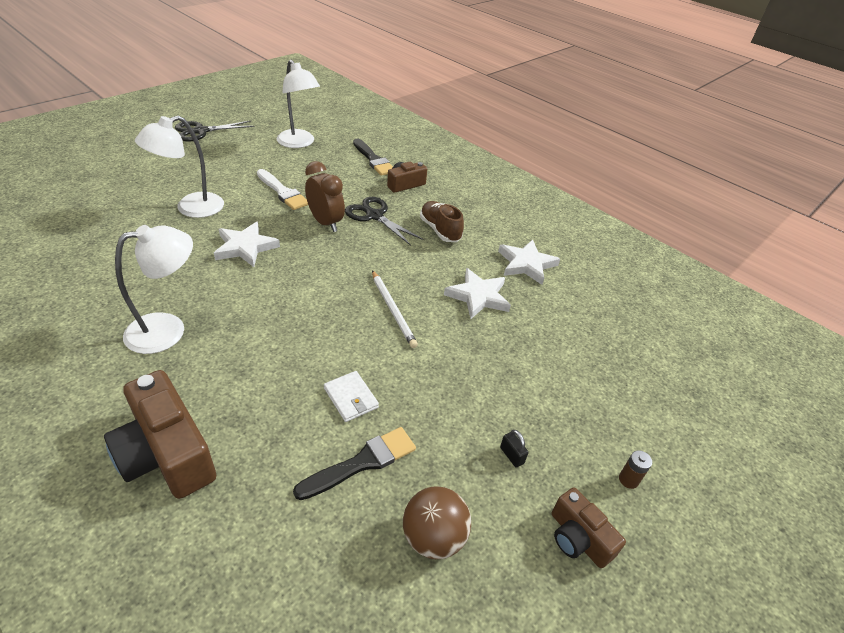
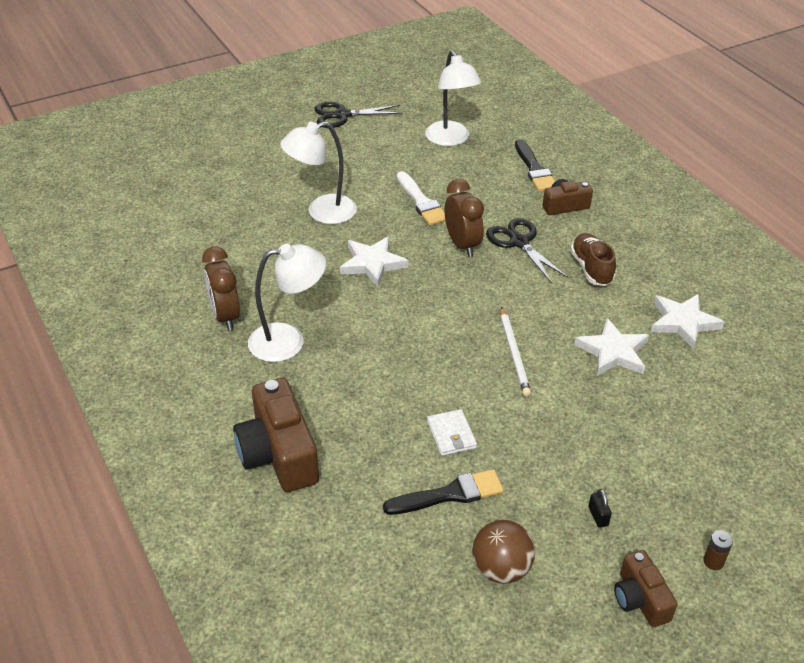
camera: 20 degrees right, 0 degrees up
(96, 314) = (225, 316): none -> brown clock

